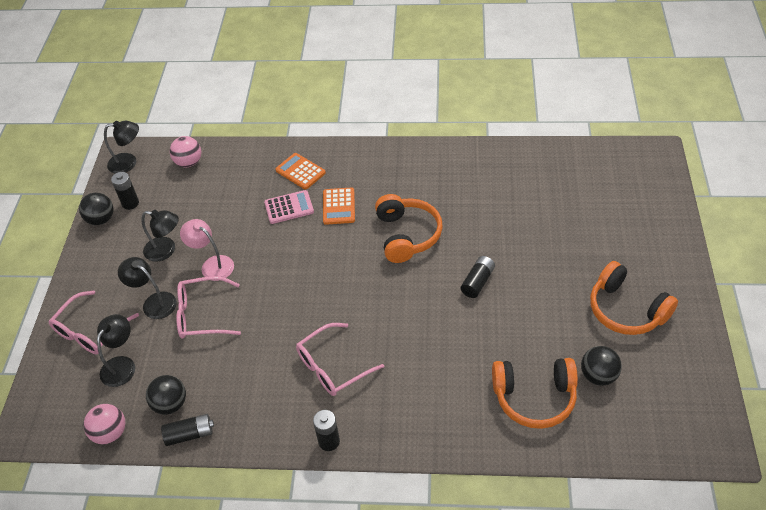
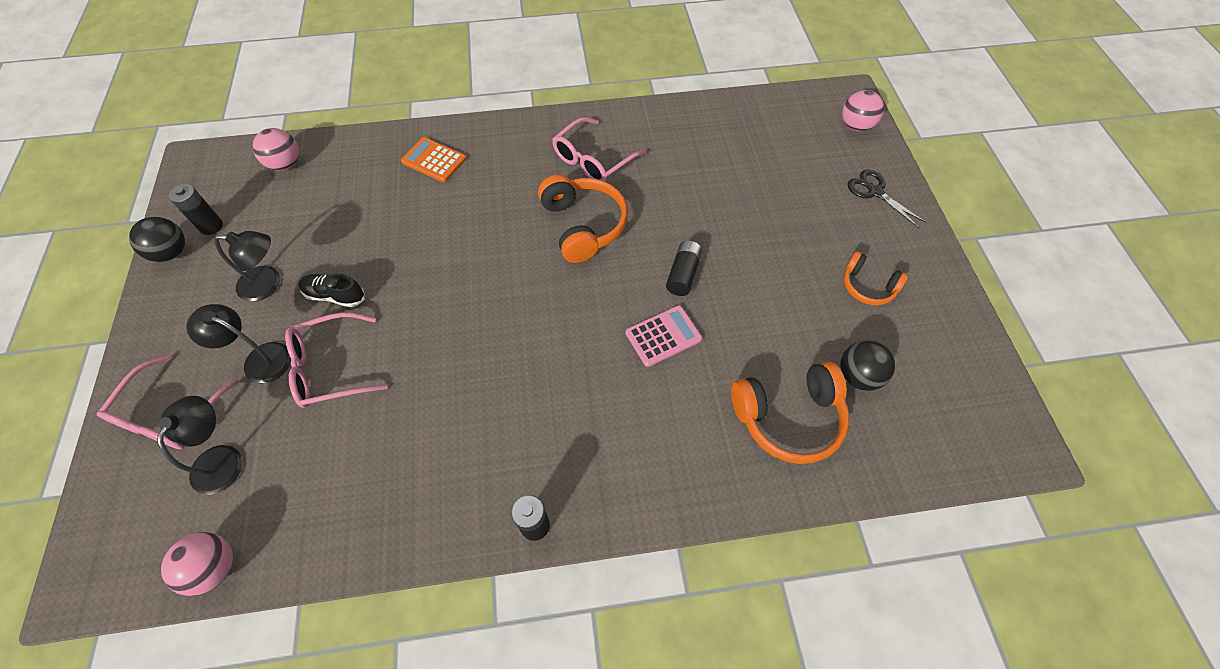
camera: 15 degrees left, 10 degrees up
(128, 162) = (203, 172): black lamp -> none
(170, 404) = (301, 507): black ball -> none
(190, 434) = (335, 549): black battery -> none
(212, 264) = (335, 295): pink lamp -> black shoe
(289, 207) = (426, 207): pink calculator -> pink calculator (663, 336)
(333, 366) = (521, 415): pink glasses -> pink glasses (593, 160)
(339, 206) = (490, 199): orange calculator -> none
(626, 310) = (867, 286): orange headphones -> orange headphones, size x0.60
(654, 180) = (855, 126): none -> pink ball
(654, 236) = (874, 192): none -> black scissors

